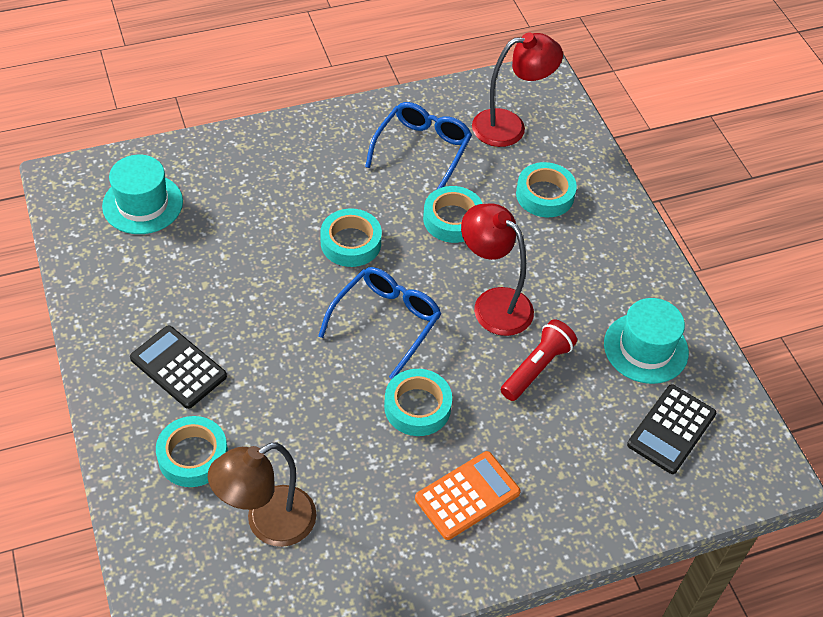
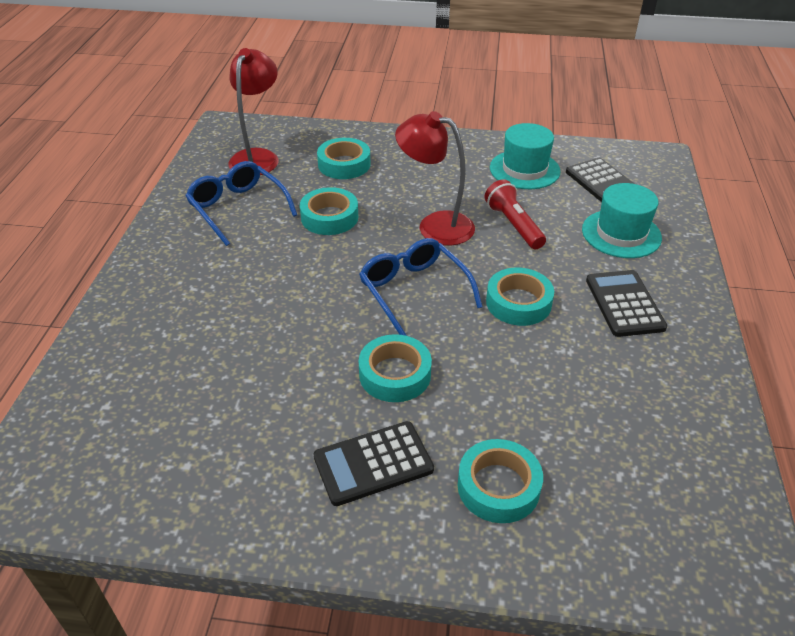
camera: 60 degrees left, 10 degrees down
(142, 204) = (119, 425): turquoise hat -> turquoise hat (621, 234)
(268, 523) = (608, 449): brown lamp -> none
(351, 243) = (306, 284): turquoise tape -> turquoise tape (395, 374)
(467, 496) = (624, 304): orange calculator -> black calculator
(493, 304) = (435, 225): red lamp -> red lamp turned 45 degrees clockwise

